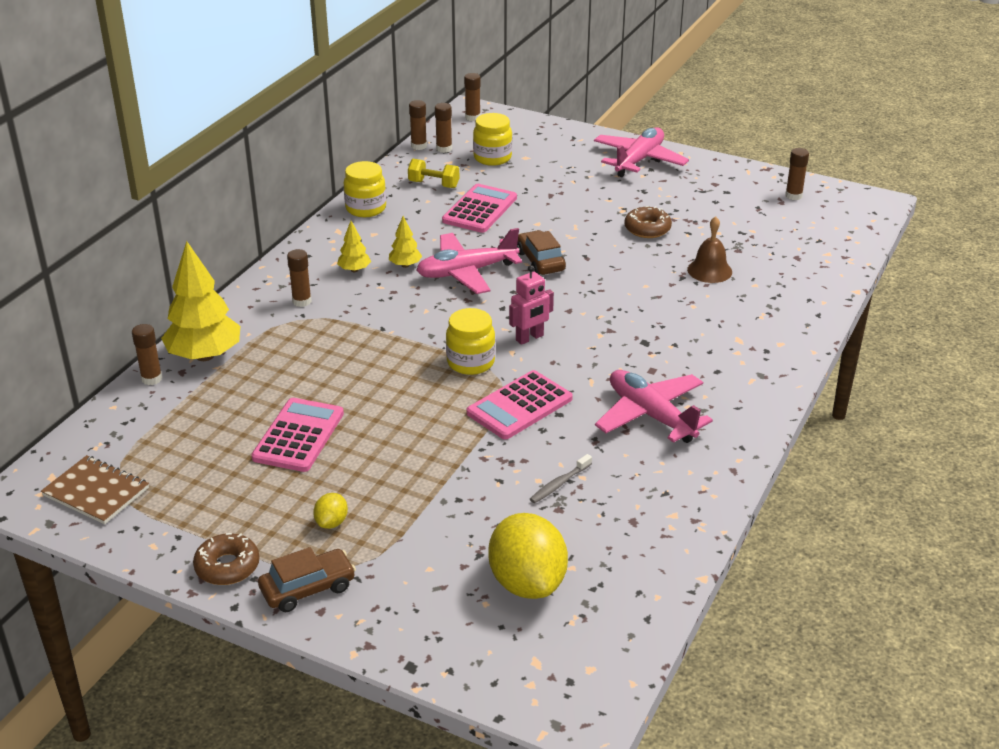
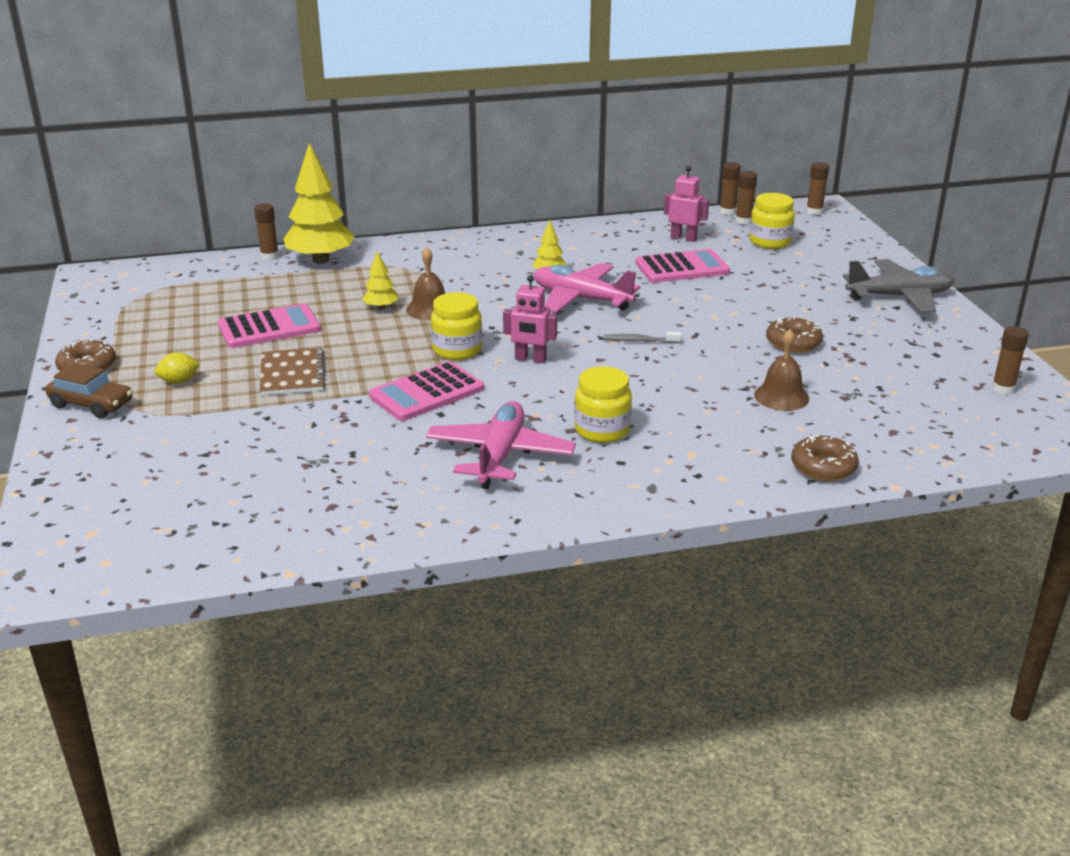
camera: 50 degrees right, 5 degrees down
(96, 492) = (122, 293): brown notebook -> brown notebook (292, 374)
(302, 301) = (438, 261): brown glue stick -> none
(354, 270) = (510, 260): yellow tree -> yellow tree (381, 307)
(366, 208) = (600, 231): yellow jar -> yellow jar (602, 430)
(383, 344) = (430, 309): none -> brown bell
(434, 184) = (683, 238): yellow dumbbell -> pink robot
(519, 406) = (427, 393): pink calculator -> pink calculator turned 45 degrees counterclockwise
(527, 583) = (190, 489): yellow lemon -> none
(540, 261) = (651, 319): brown car -> none
(559, 484) = (341, 451): grey toothbrush -> grey toothbrush (639, 341)
(639, 160) = (899, 296): pink plane -> grey plane
(808, 302) = (823, 467): none -> brown donut

